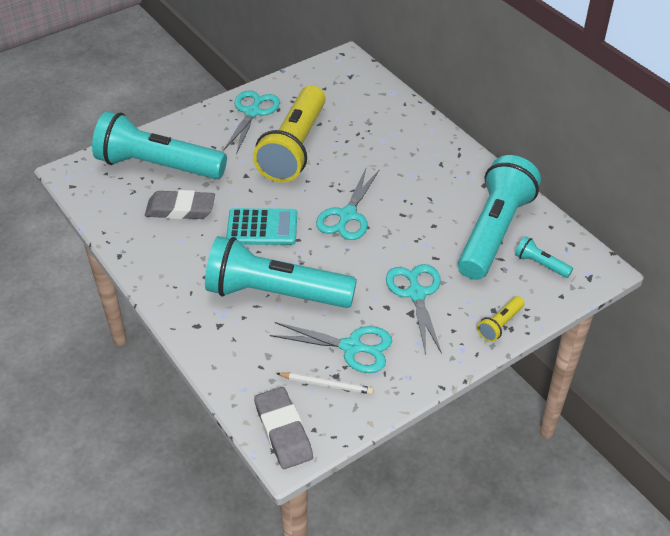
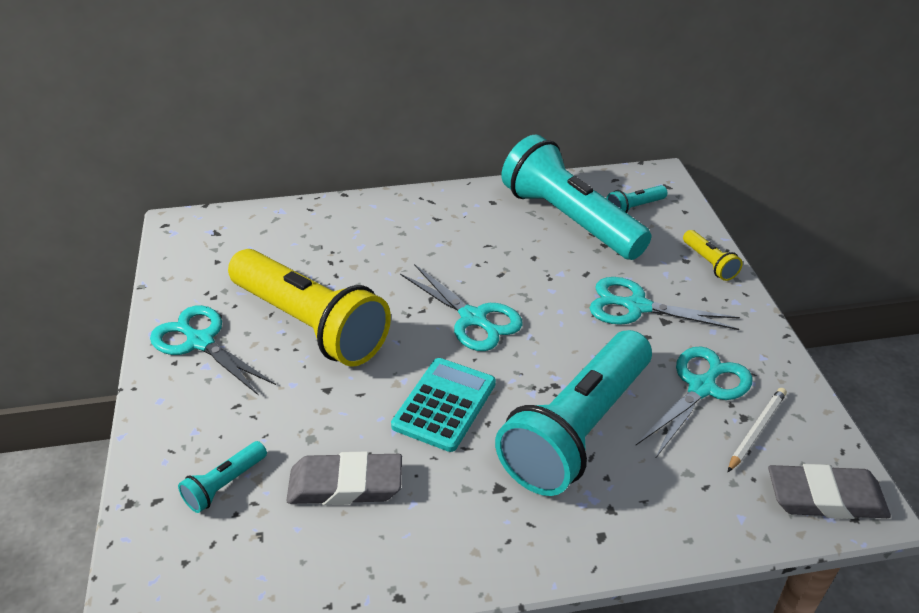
camera: 65 degrees left, 5 degrees down
(158, 166) = (225, 485): turquoise flashlight -> turquoise flashlight, size x0.41
(180, 209) = (345, 485): grey eraser -> grey eraser turned 60 degrees clockwise

